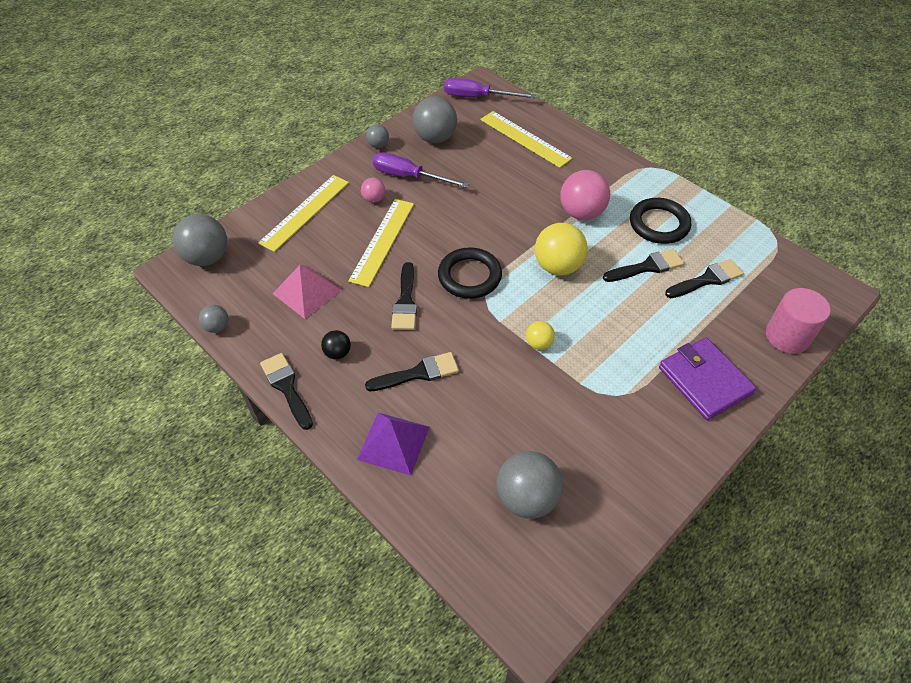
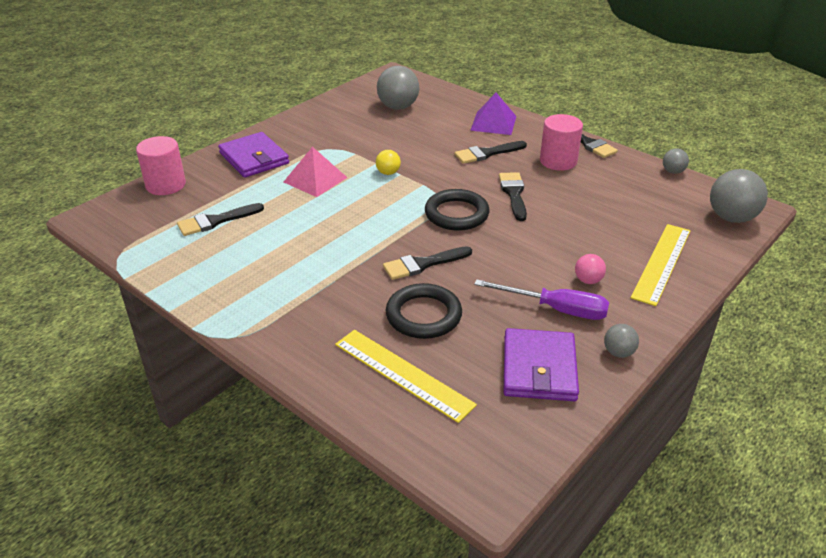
camera: 175 degrees right, 15 degrees down
(306, 292) = (611, 197): pink pyramid -> pink pyramid (315, 179)
(338, 353) = (558, 161): black ball -> pink cylinder
(382, 241) = (557, 239): yellow ruler -> none
(435, 138) = (539, 368): grey ball -> purple wallet
(478, 97) = (488, 454): purple screwdriver -> none
(558, 266) = (366, 225): yellow ball -> none
(581, 213) = (333, 276): pink ball -> none
(647, 267) = (273, 228): black brush -> black brush (423, 264)
(659, 224) = (244, 268): black ring -> black ring (423, 315)

